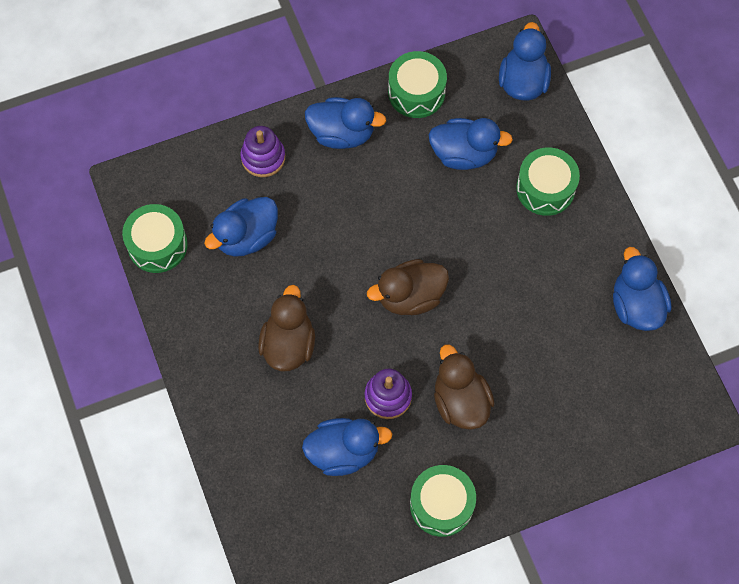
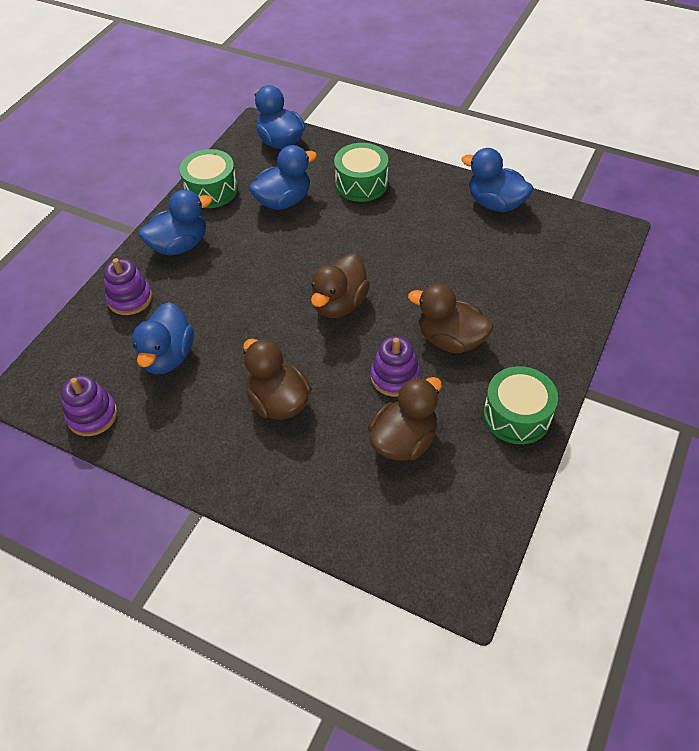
camera: 40 degrees left, 15 degrees down
(157, 245) = (92, 415): green drum -> purple stacking toy
(343, 452) = (404, 440): blue duck -> brown duck

